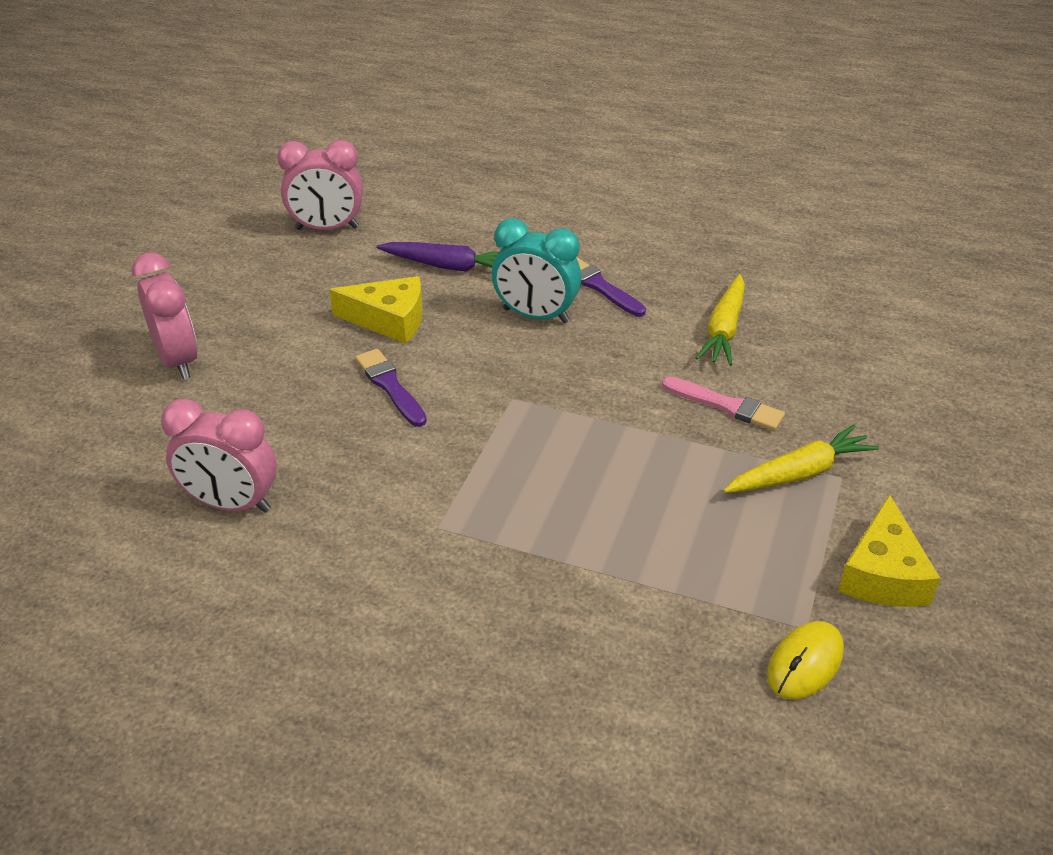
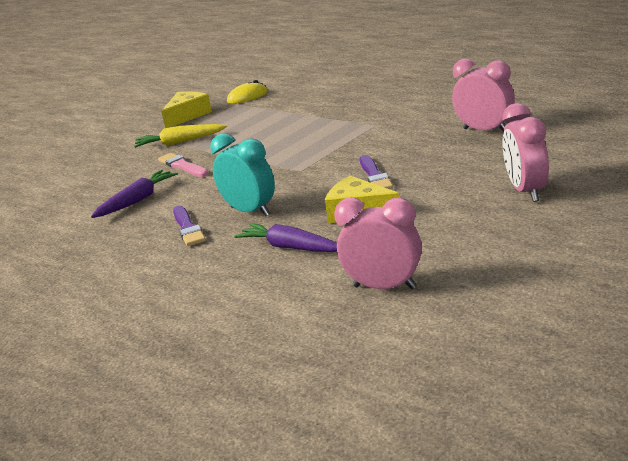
camera: 155 degrees left, 15 degrees down
(724, 329) = (137, 200): yellow carrot -> purple carrot

